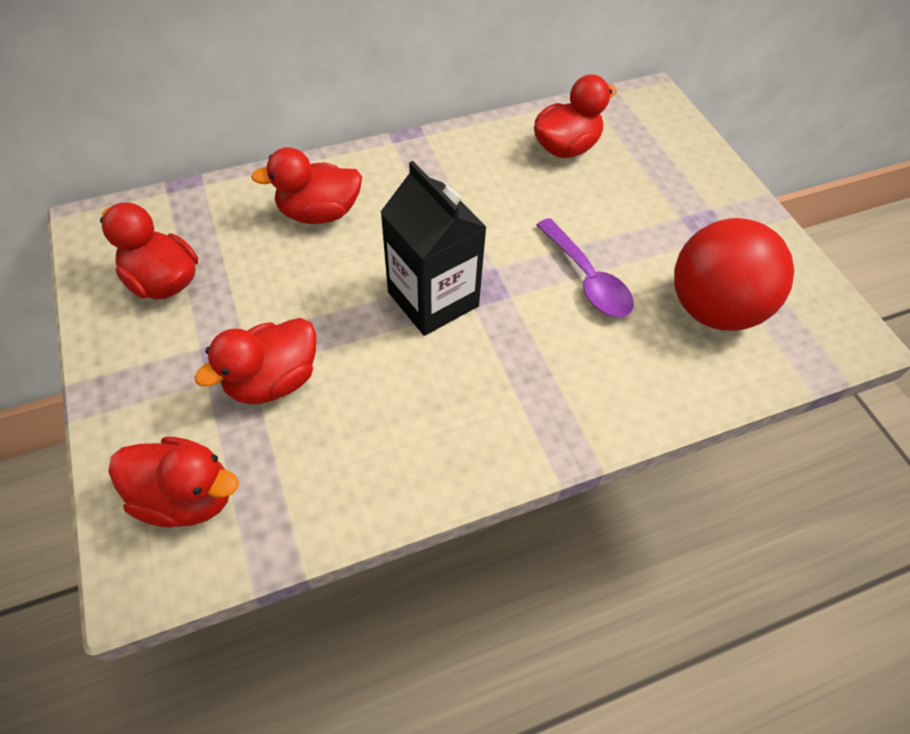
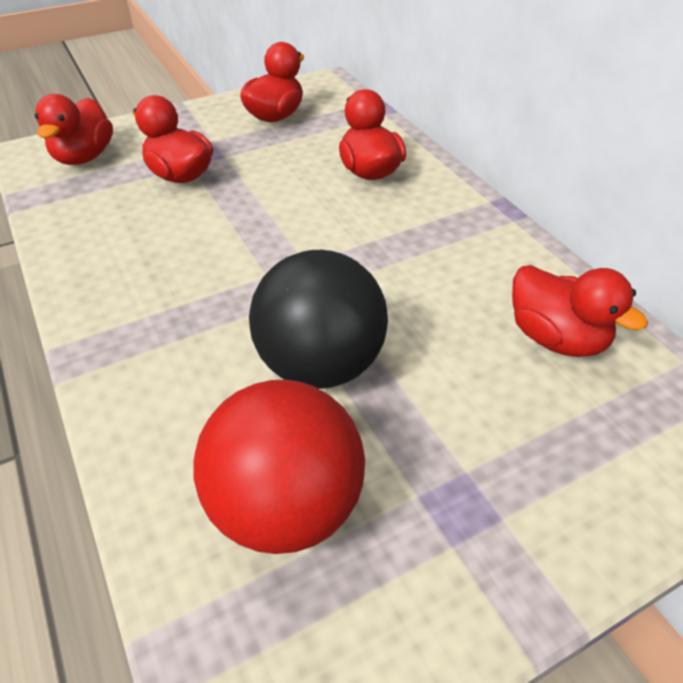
camera: 85 degrees right, 10 degrees down
(433, 299) = (273, 248): black carton -> none
(587, 279) = (320, 364): purple spoon -> black ball

